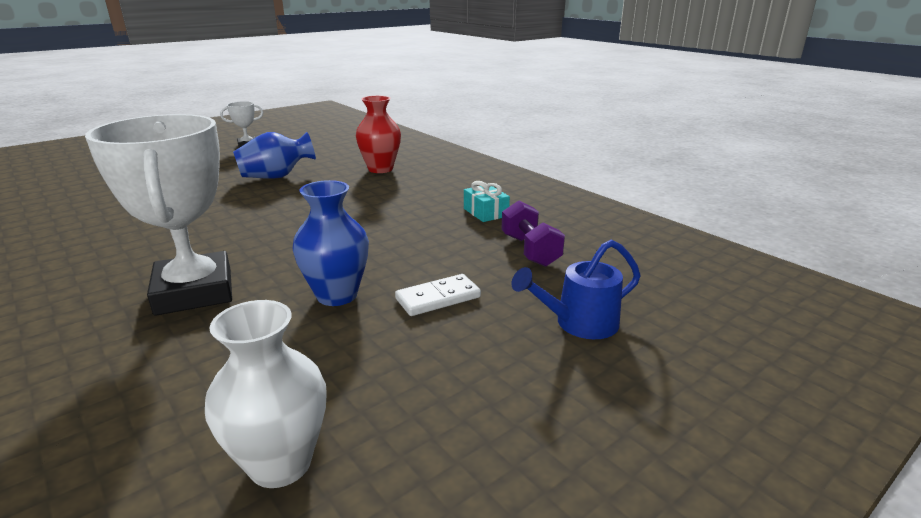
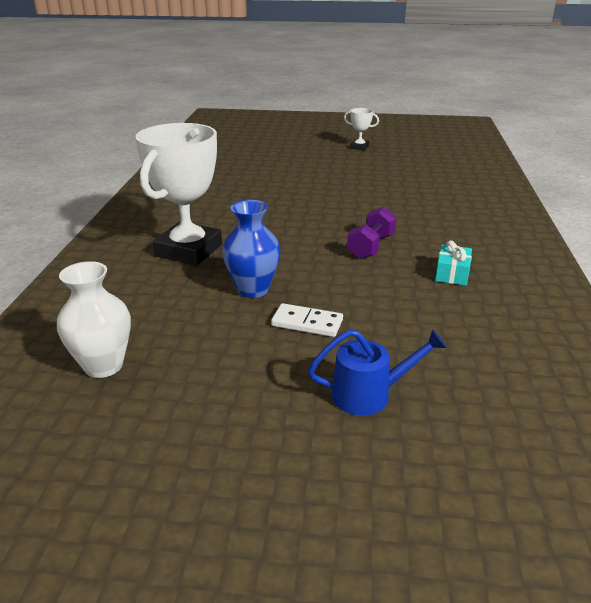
camera: 45 degrees right, 5 degrees up
(276, 177) = (341, 182): blue vase -> none
(380, 169) = (427, 201): red vase -> none
(530, 250) = (433, 322): purple dumbbell -> purple dumbbell (371, 247)
(578, 324) = (370, 394): blue watering can -> blue watering can turned 150 degrees clockwise

